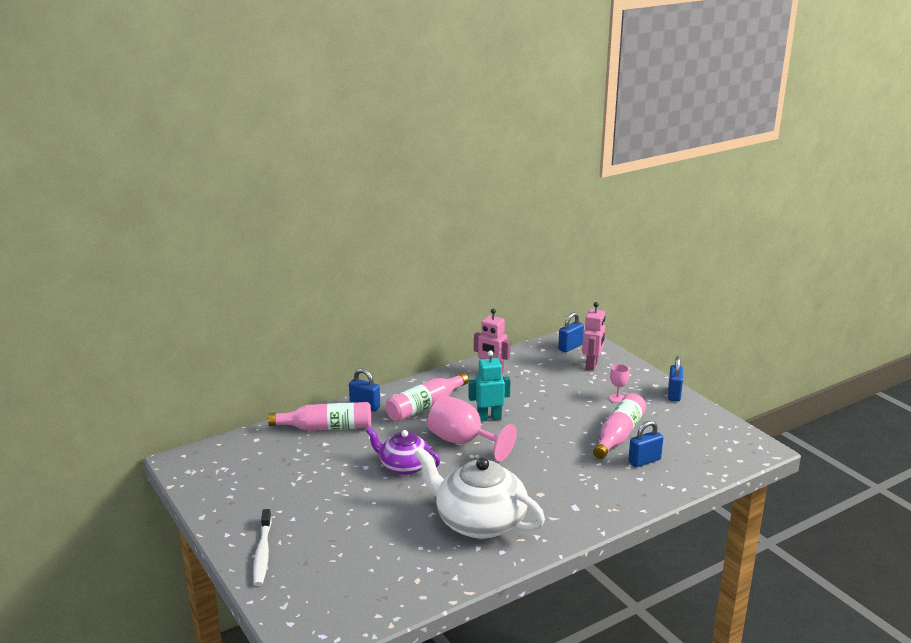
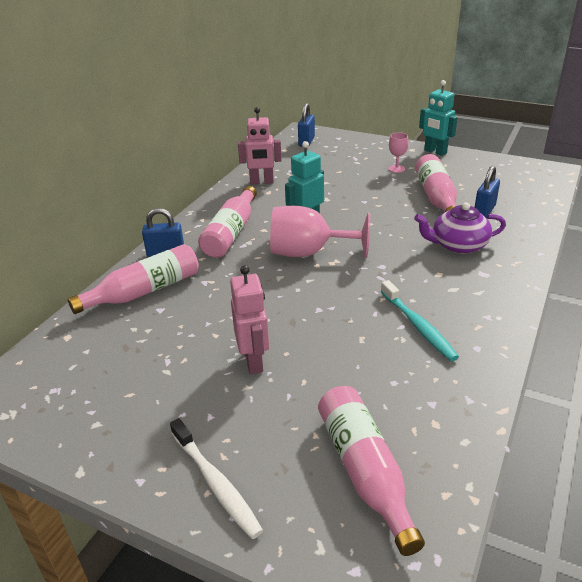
camera: 30 degrees left, 10 degrees up
(346, 584) = (364, 471): none -> pink bottle
(404, 466) = (276, 300): purple teapot -> purple teapot (458, 245)
(479, 521) = (418, 326): white teapot -> turquoise toothbrush
(592, 365) = (342, 150): pink robot -> pink robot (254, 361)
(674, 394) = (435, 152): blue padlock -> turquoise robot

